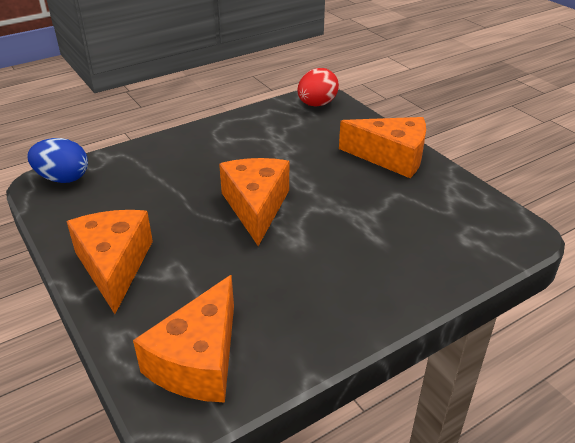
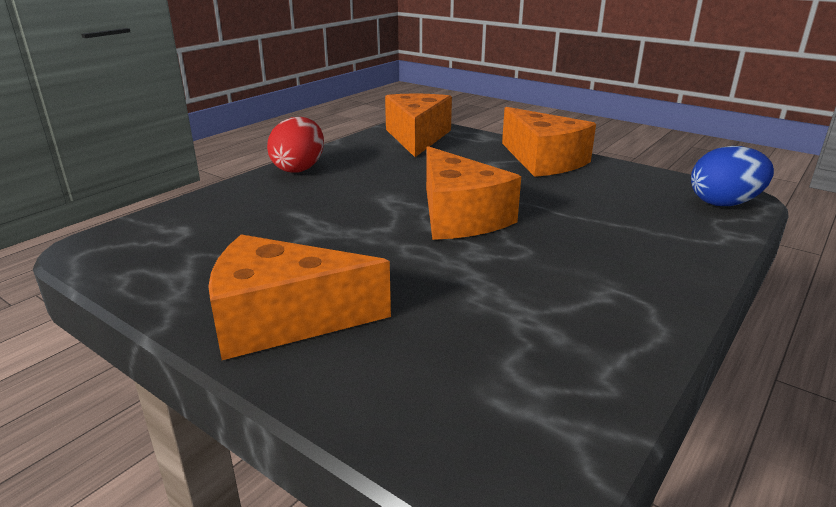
camera: 160 degrees right, 10 degrees down
(317, 104) = (511, 438): red egg -> red egg (299, 168)

